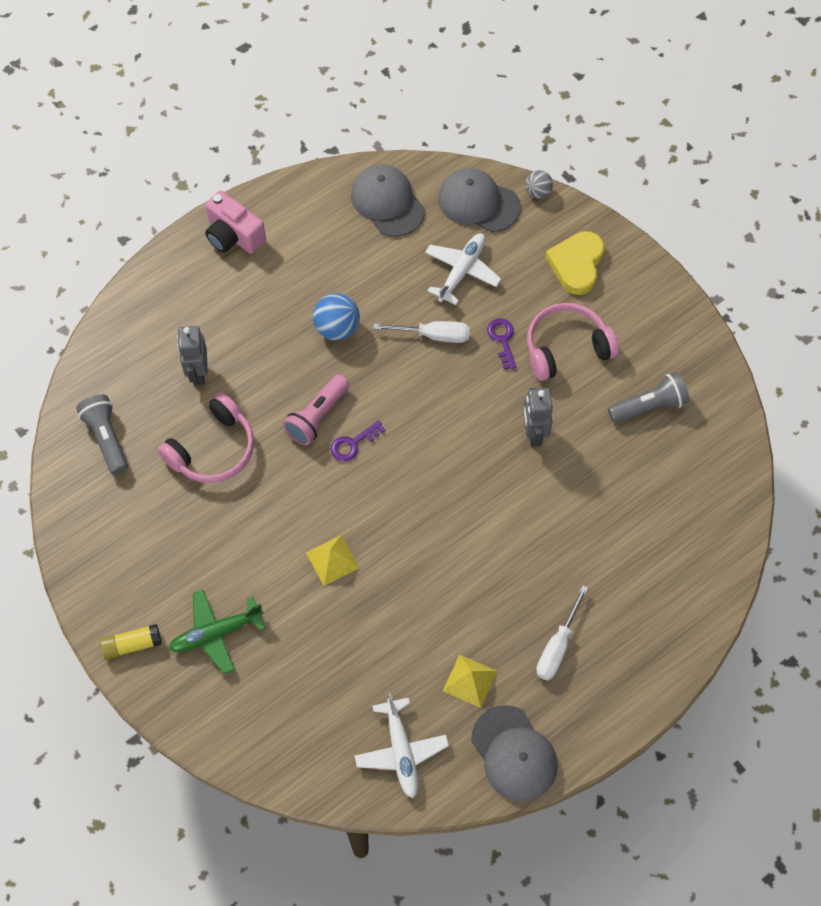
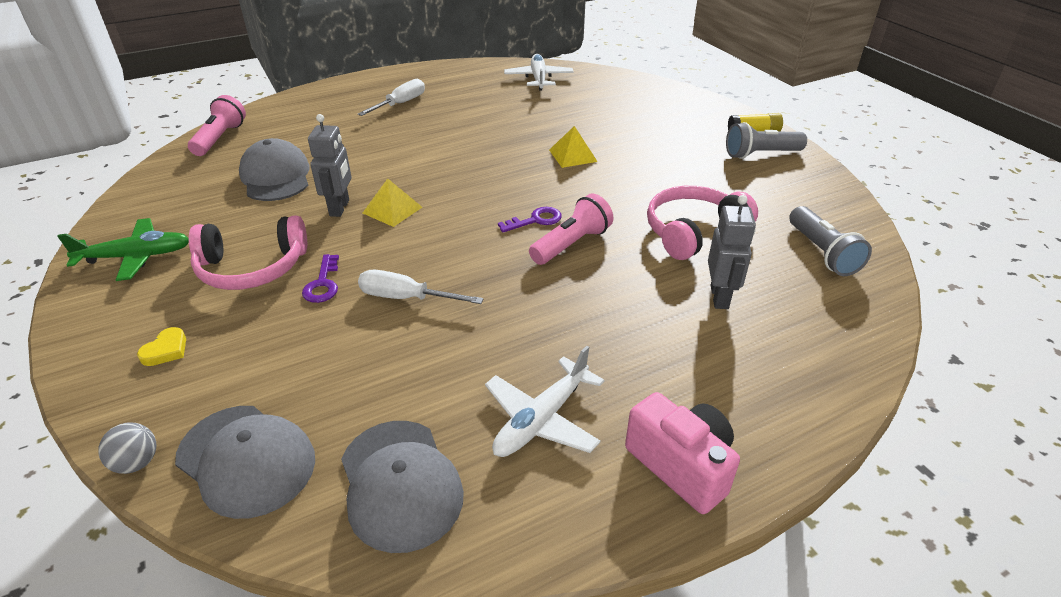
camera: 170 degrees left, 25 degrees down
(216, 633) = (680, 131): green plane -> green plane (136, 257)
(337, 328) = (530, 320): blue ball -> none
(461, 271) = (331, 363): white plane -> white plane (542, 419)
(470, 680) = (476, 97): yellow pyramid -> yellow pyramid (392, 210)
(514, 754) = (459, 72): grey cap -> grey cap (276, 176)
(576, 264) = (166, 350): yellow heart -> yellow heart, size x0.48
(649, 406) = (205, 214): grey flashlight -> grey flashlight (760, 154)
(720, 532) = (220, 138): none -> pink flashlight

